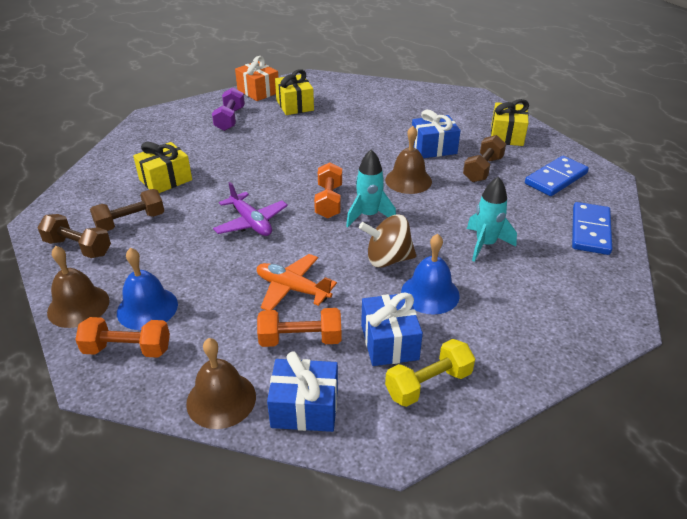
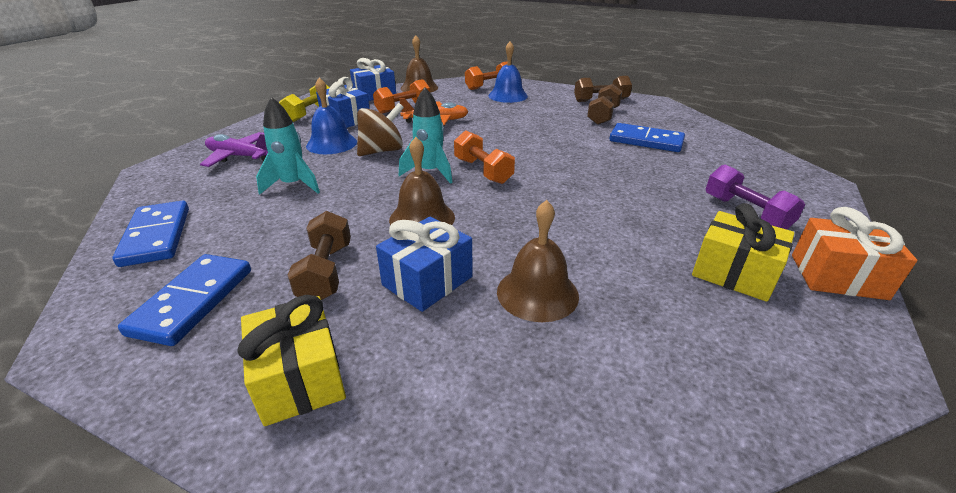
camera: 145 degrees right, 5 degrees down
(78, 306) = (544, 88): brown bell -> brown bell (537, 293)
(165, 180) = (646, 141): yellow gift -> blue domino
(251, 222) = (522, 139): purple plane -> purple plane (239, 156)

